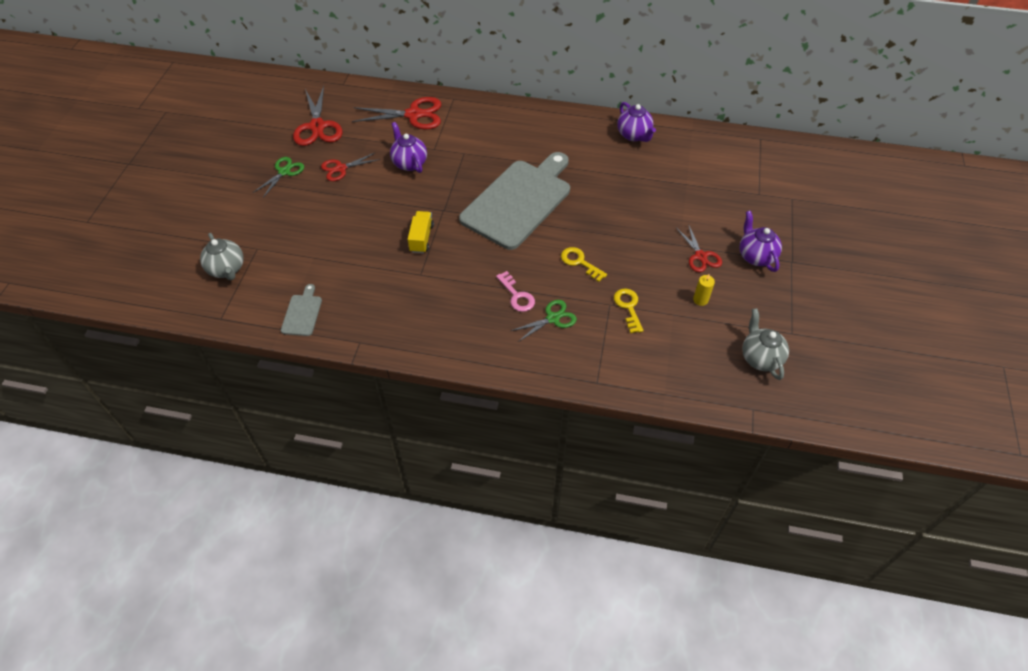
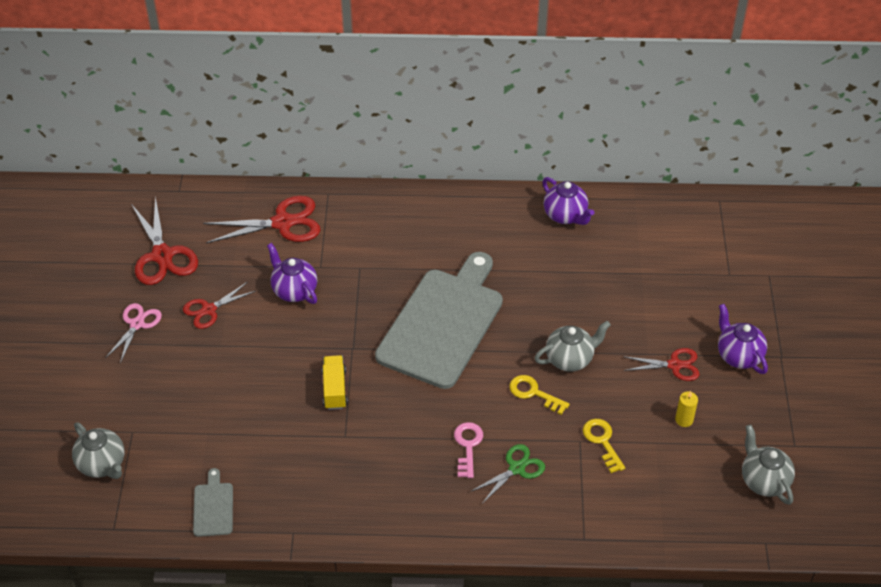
camera: 10 degrees left, 5 degrees down
(284, 172) = (137, 324): green scissors -> pink scissors
(517, 295) = (468, 446): pink key -> pink key turned 135 degrees counterclockwise
(615, 241) = (570, 359): none -> grey teapot
(701, 256) = (675, 365): red scissors -> red scissors turned 60 degrees counterclockwise

